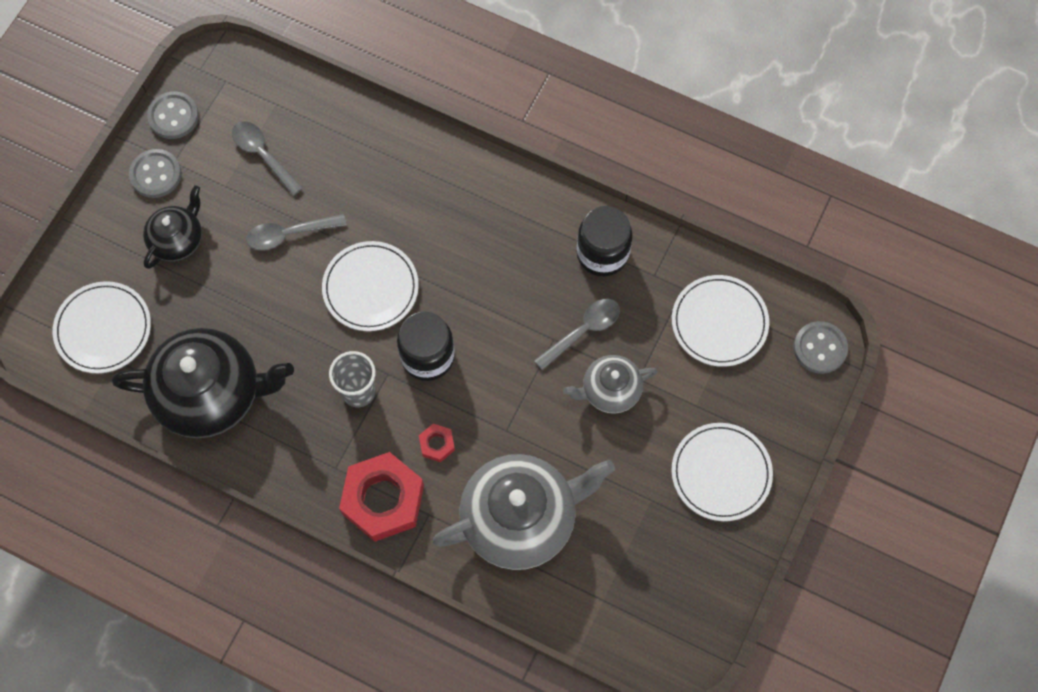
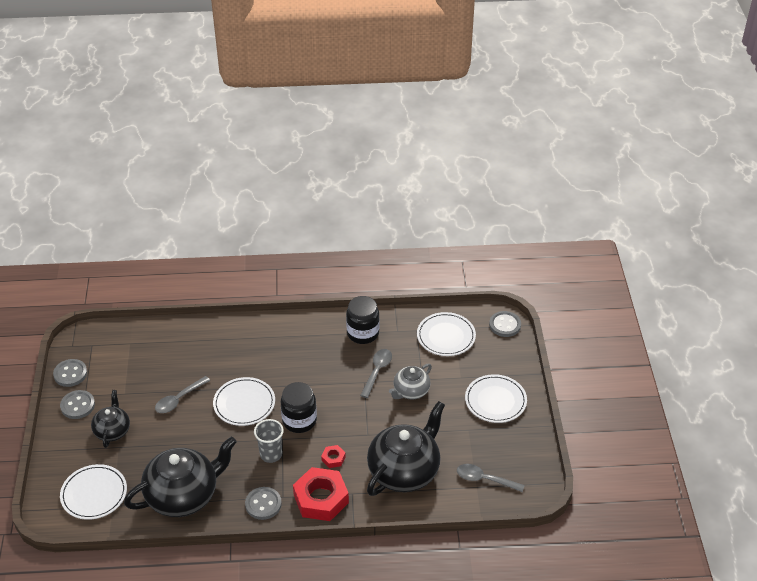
camera: 30 degrees left, 25 degrees down
(263, 155) = (138, 369): grey spoon -> grey spoon (485, 479)
(304, 465) = (263, 504): none -> grey button
(520, 518) = (404, 471): grey teapot -> black teapot

